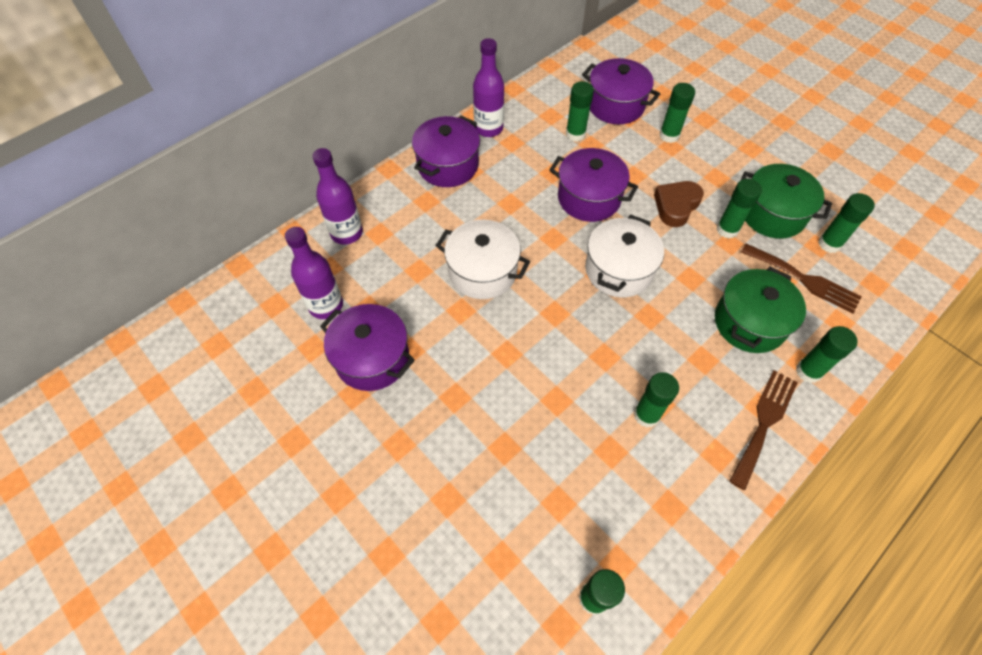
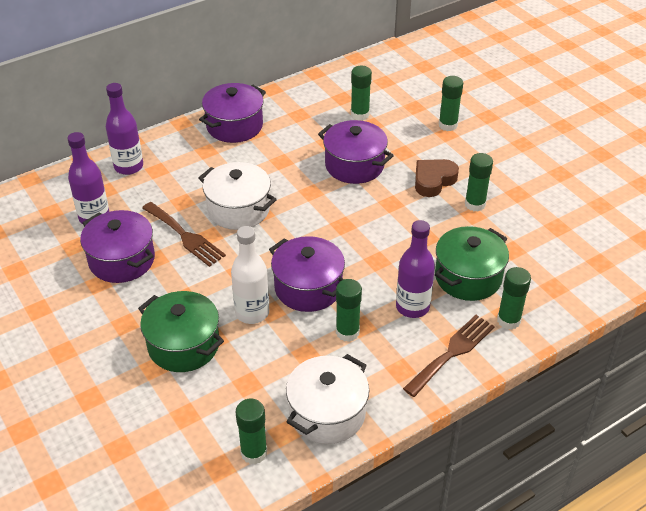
camera: 10 degrees right, 15 degrees down
(488, 128) = (281, 102): purple bottle -> purple bottle (412, 307)
(536, 406) = (252, 313): none -> white bottle
(615, 105) = (406, 96): purple pot -> purple pot (308, 288)
(618, 270) = (362, 223): white pot -> white pot (327, 413)
(772, 214) = (523, 197): green pot -> green pot (183, 345)
(804, 279) = (533, 251): brown fork -> brown fork (185, 236)
(829, 244) = (568, 227): green glue stick -> none

